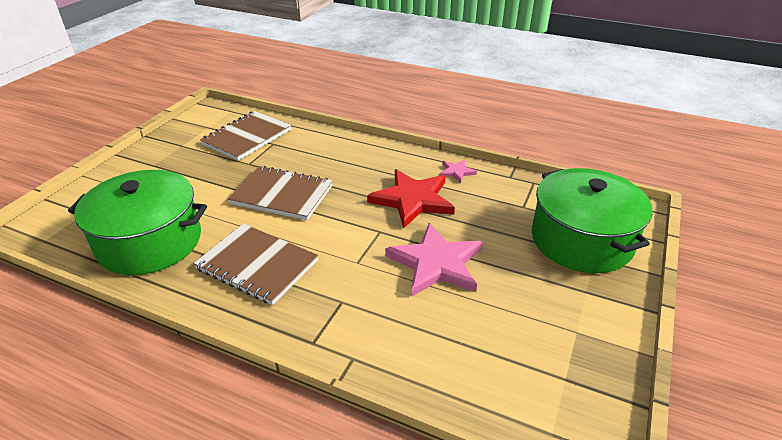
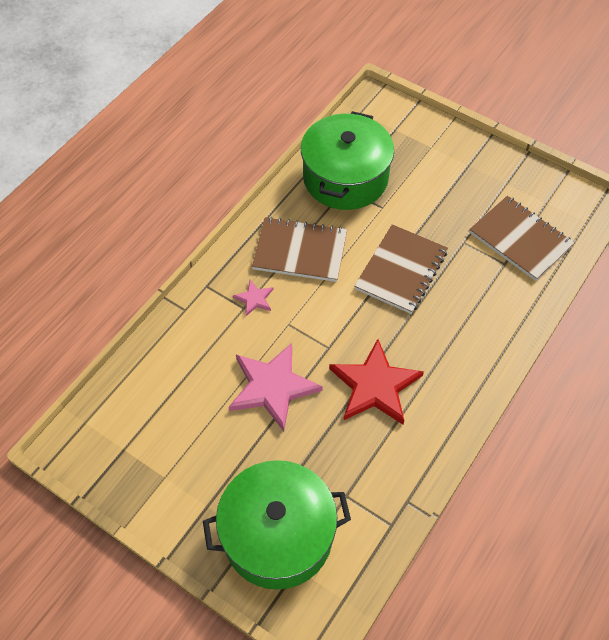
camera: 100 degrees right, 20 degrees up
(257, 265) = (300, 251): brown notebook -> brown notebook turned 60 degrees clockwise
(456, 172) = (424, 443): pink star -> pink star (254, 299)

